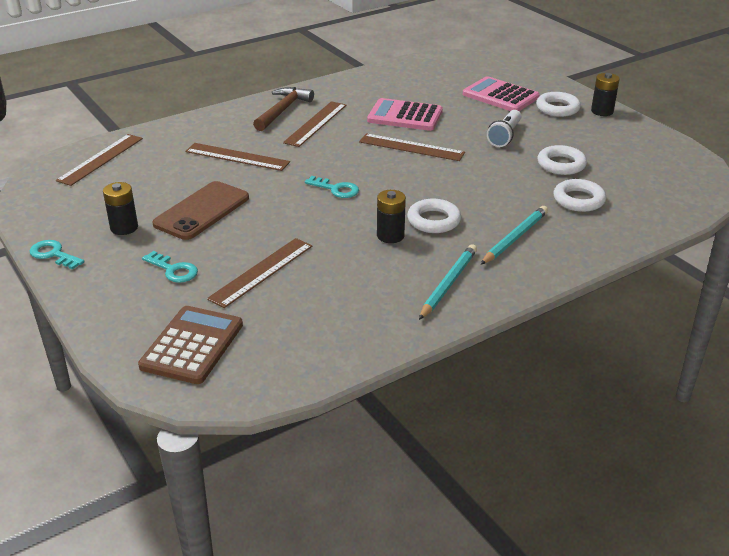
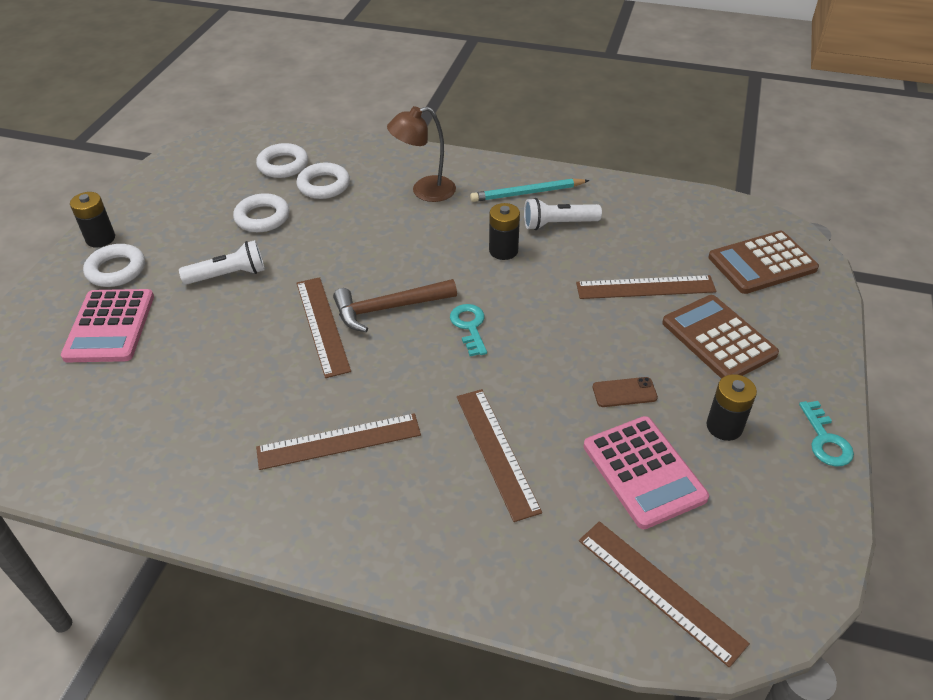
camera: 130 degrees left, 10 degrees up
(101, 159) = (659, 590): brown ruler -> brown ruler turned 60 degrees clockwise
(173, 270) = (718, 338): turquoise key -> brown calculator
(202, 211) = (624, 392): brown phone -> brown phone, size x0.48
(282, 110) = (331, 504): brown hammer -> brown hammer (389, 308)
(386, 276) = (558, 224): none -> white flashlight
(405, 116) = (242, 374): pink calculator -> pink calculator (644, 472)
(433, 220) = (450, 240): white ring -> white ring (283, 165)
(515, 238) = (424, 191): turquoise pencil -> brown lamp

